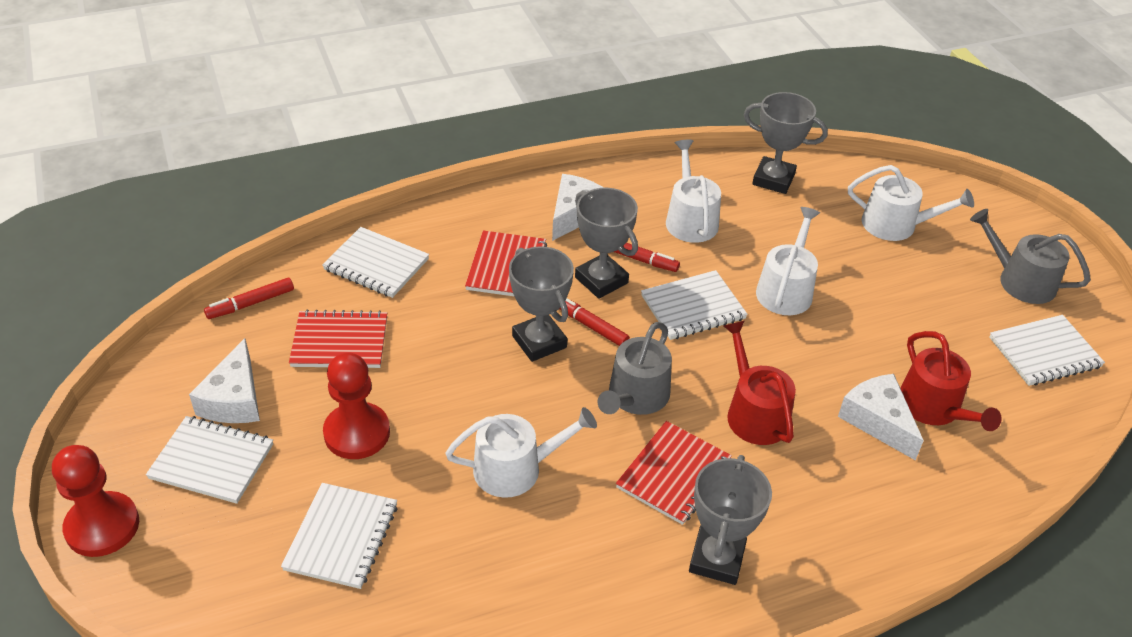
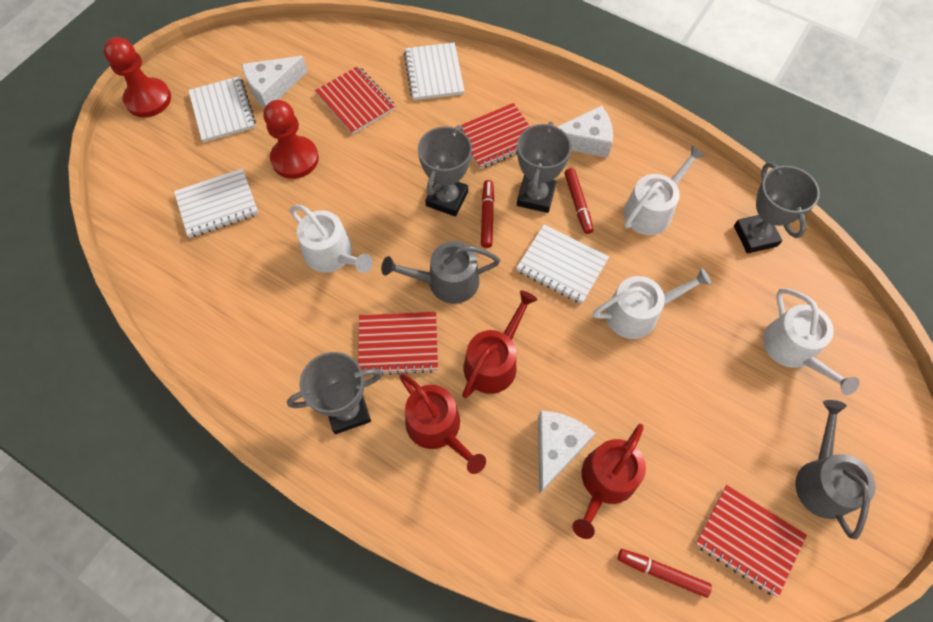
camera: 55 degrees right, 20 degrees up
(251, 303) = (347, 41): red marker -> red marker (662, 573)
(792, 496) = (437, 428): none -> red watering can
(1044, 353) = (748, 540): white notebook -> red notebook

